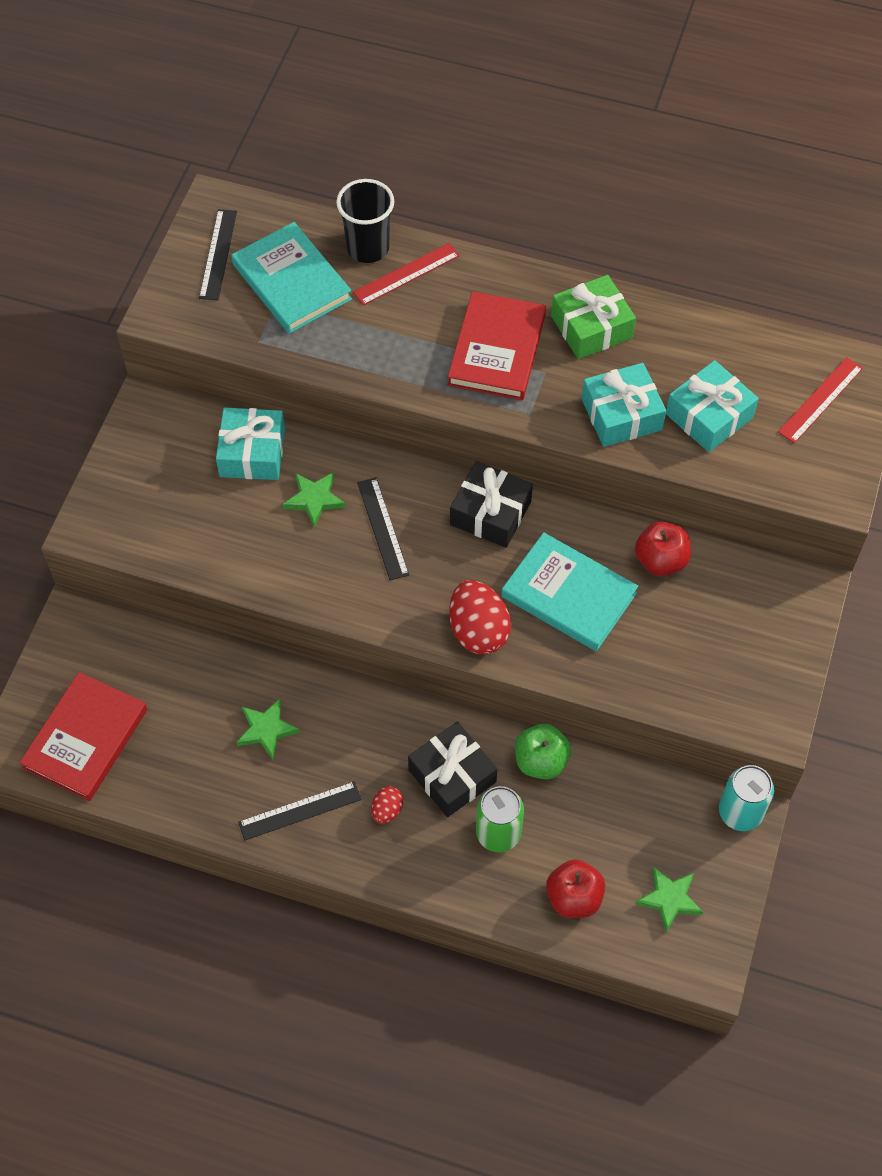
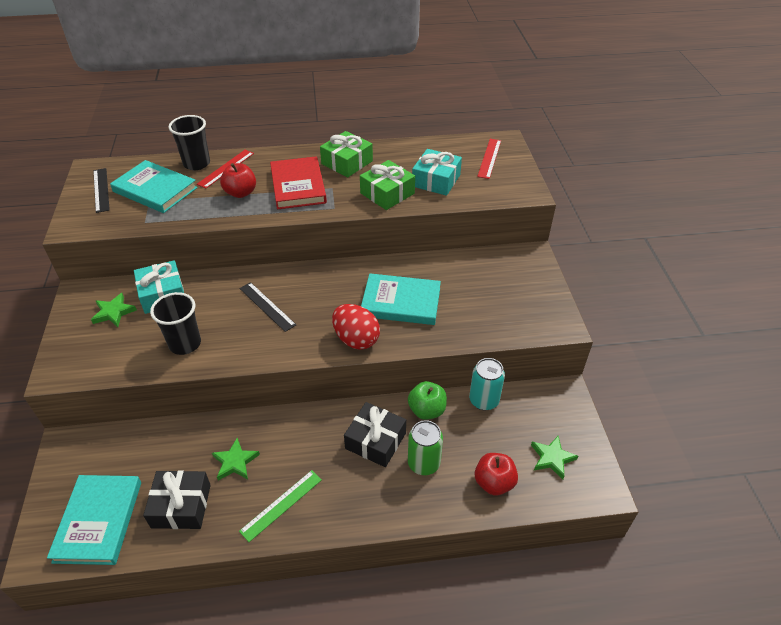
camera: 25 degrees left, 15 degrees down
(86, 739) = (99, 521): red book -> turquoise book
(255, 547) = (185, 344): none -> black cup
(300, 811) = (281, 505): black ruler -> green ruler
(314, 499) = (215, 306): green star -> green star (113, 312)
(387, 810) = (343, 479): red egg -> none
(490, 513) = (331, 277): black gift -> black gift (181, 506)
(621, 414) = (387, 193): turquoise gift -> green gift
(661, 560) = (443, 268): red apple -> red apple (241, 193)
(740, 812) = (560, 392): turquoise can -> turquoise can (484, 400)

